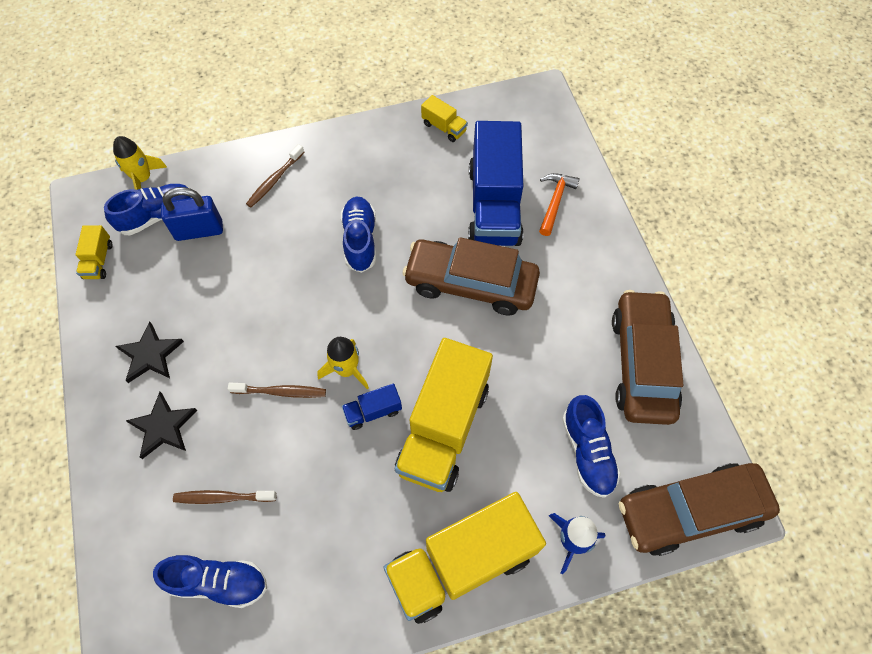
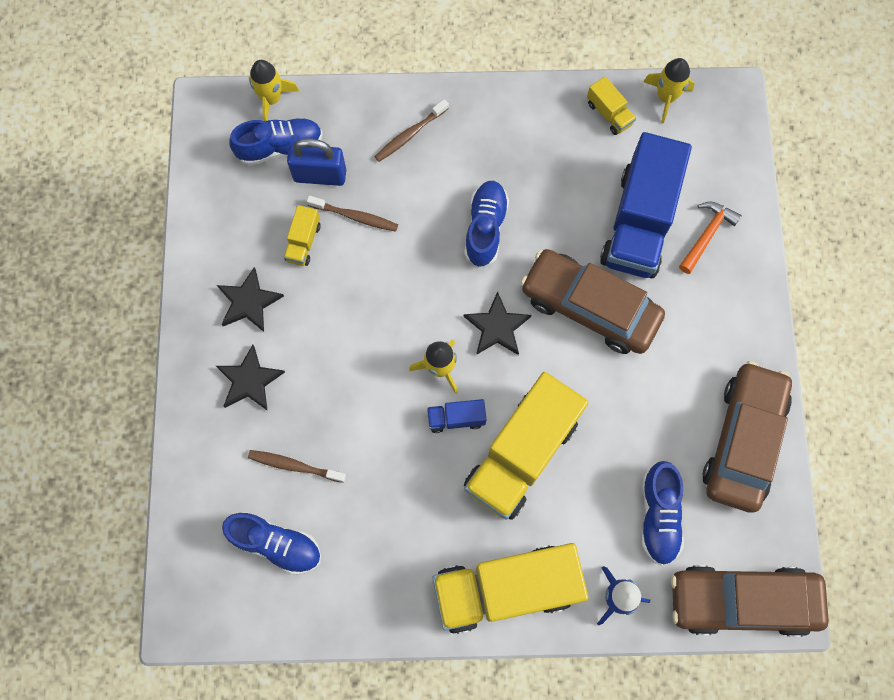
camera: 15 degrees right, 10 degrees up
(98, 260) = (212, 184): yellow truck -> yellow truck (303, 242)
(281, 392) = (370, 374): brown toothbrush -> brown toothbrush (355, 216)
(391, 320) = (497, 327): none -> black star
(488, 105) = (666, 97): none -> yellow rocket

